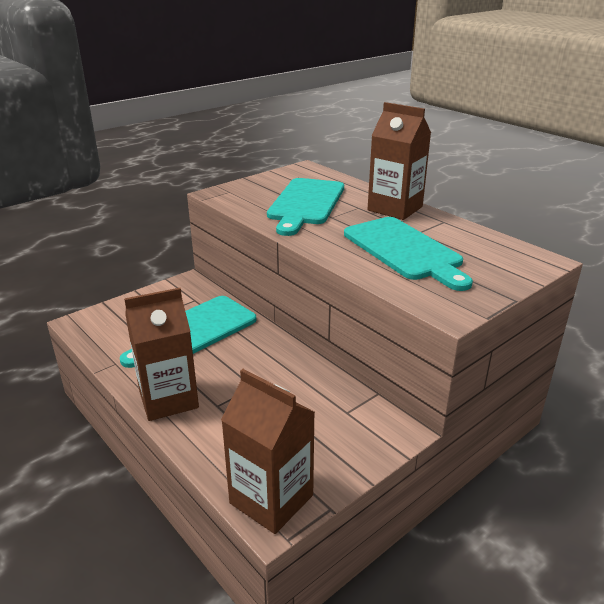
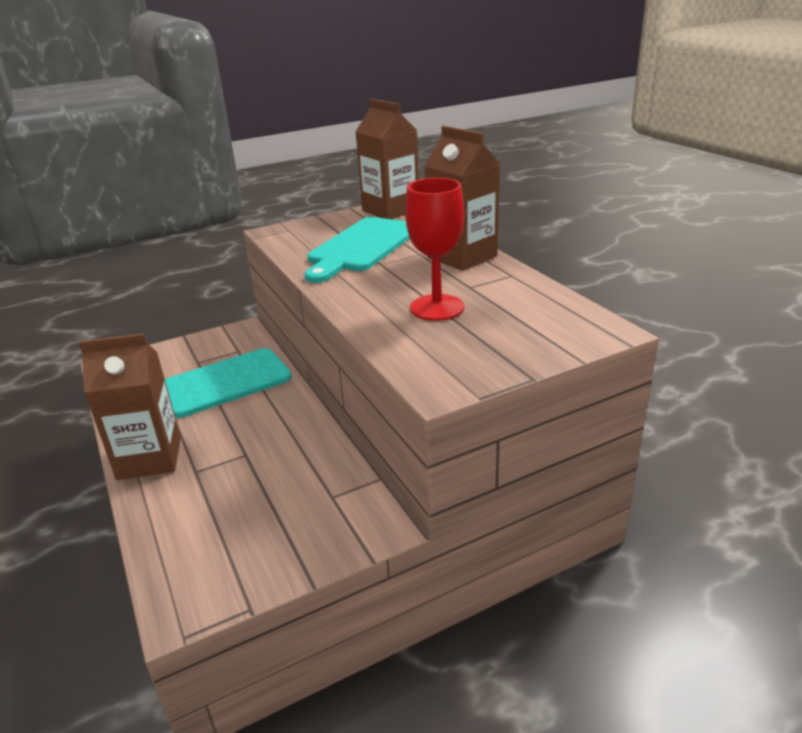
camera: 15 degrees right, 0 degrees up
(271, 499) = (192, 587): brown carton -> brown carton (390, 210)
(404, 250) = (437, 308): turquoise cutting board -> red goblet

